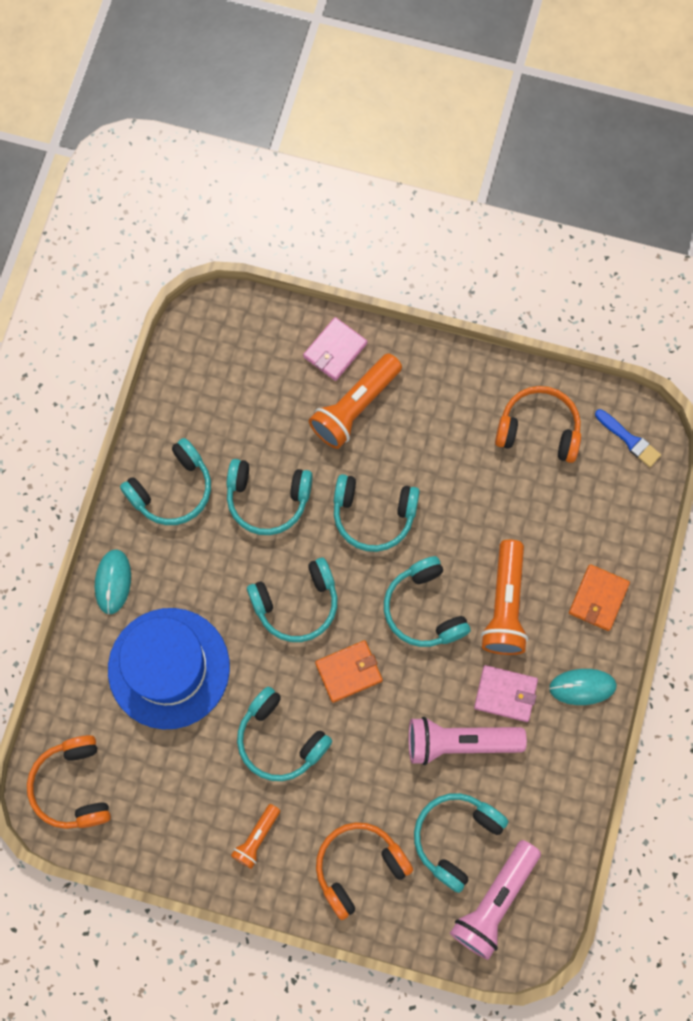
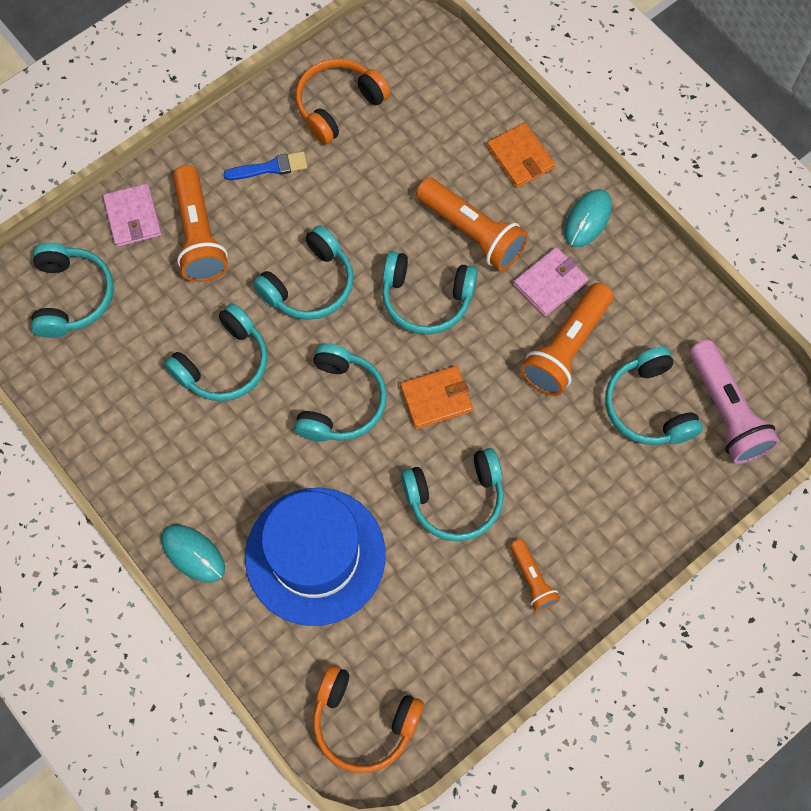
camera: 55 degrees left, 5 degrees down
(172, 490) = (147, 441): turquoise headphones -> turquoise headphones (72, 296)
(348, 671) = (436, 398): orange wallet -> orange wallet turned 60 degrees clockwise
(358, 867) = (619, 506): orange headphones -> none
(459, 742) = (566, 348): pink flashlight -> orange flashlight
(629, 440) = (402, 45): blue brush -> blue brush (270, 167)

